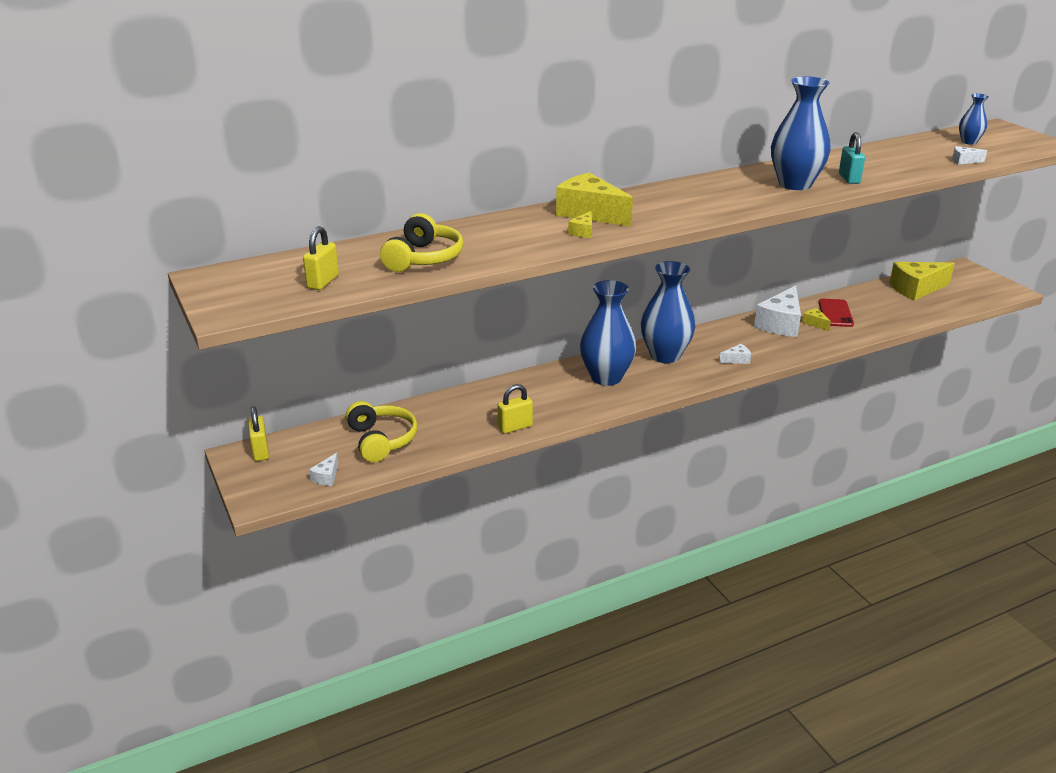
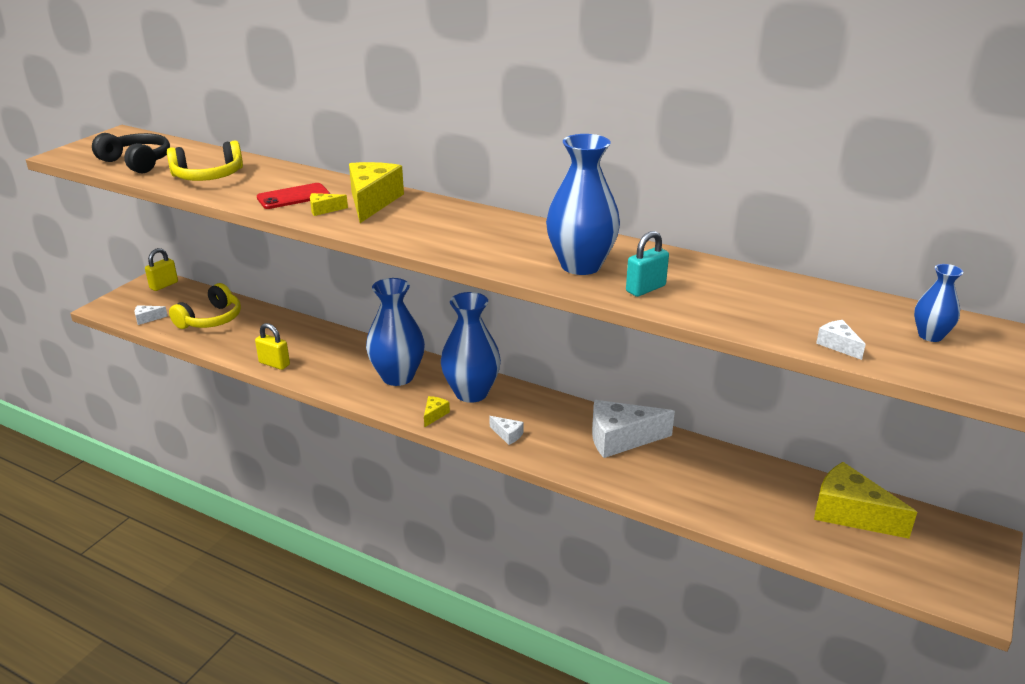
camera: 55 degrees right, 0 degrees up
(323, 282) = (137, 162): yellow padlock -> black headphones
(815, 323) = (651, 461): yellow cheese -> yellow cheese (434, 415)
(835, 313) = (695, 468): red phone -> red phone (293, 197)

